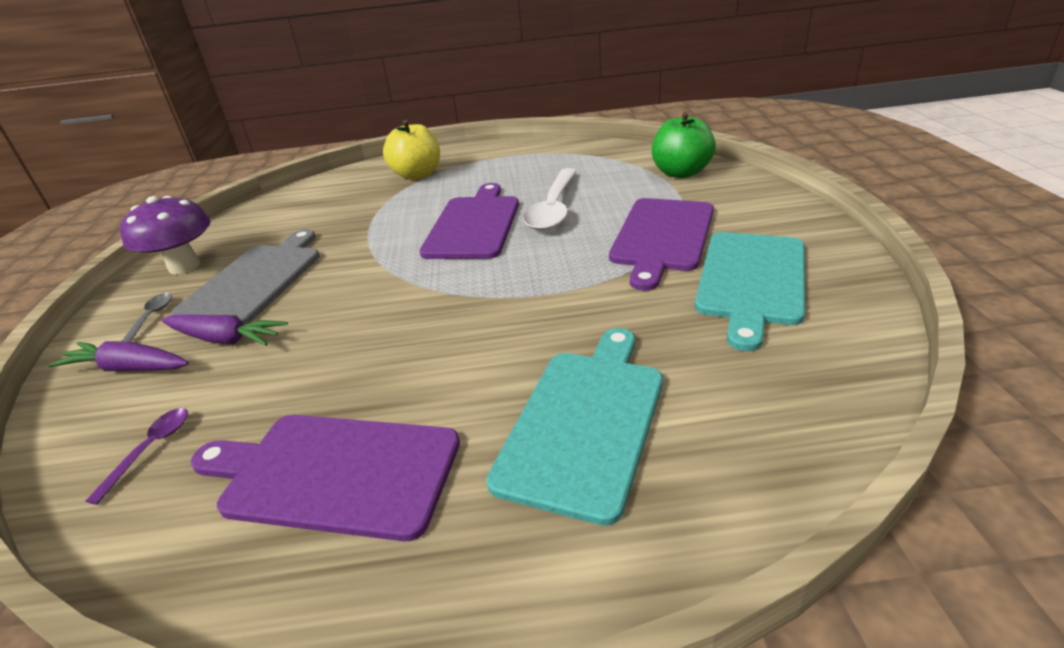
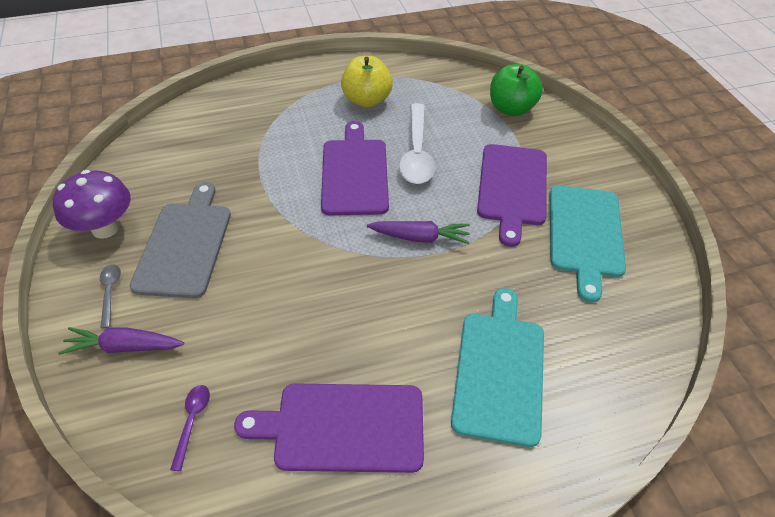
camera: 15 degrees left, 15 degrees up
(225, 339) = (193, 311): purple carrot -> purple carrot (420, 237)
(417, 175) = (277, 105): yellow apple -> yellow apple (367, 100)

